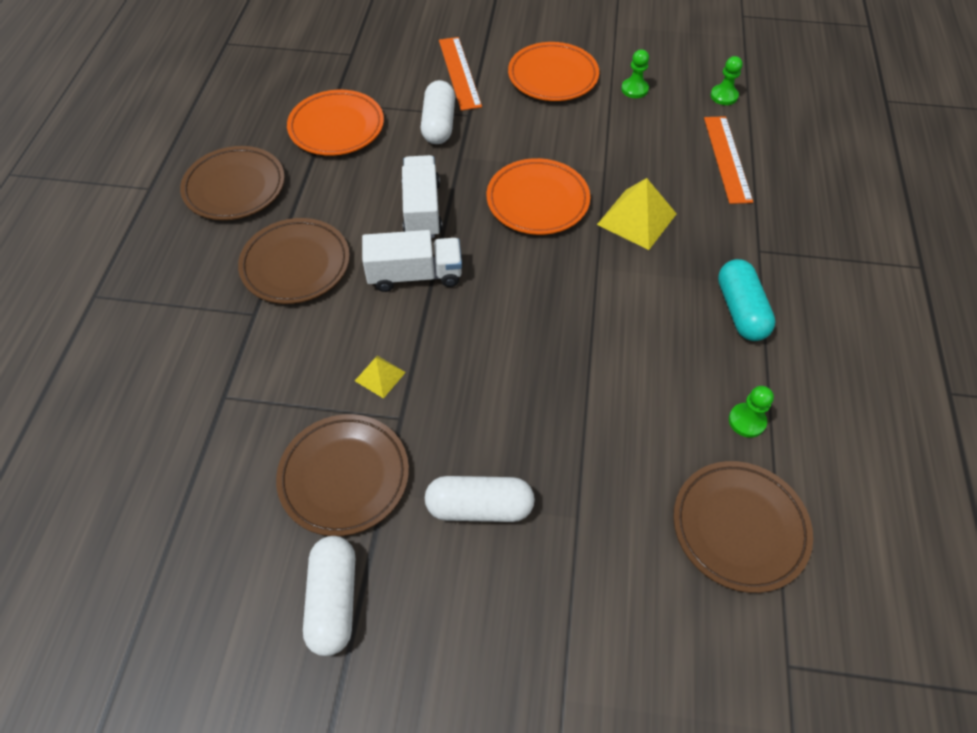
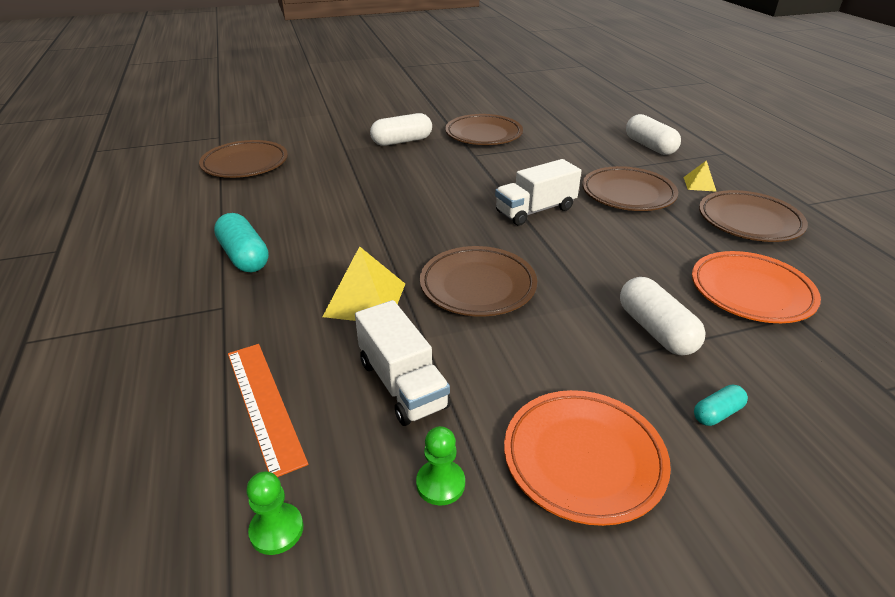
camera: 155 degrees right, 20 degrees down
(333, 600) = (451, 111): white capsule -> white capsule (650, 146)
(380, 376) = (504, 165): yellow pyramid -> yellow pyramid (699, 184)
(422, 210) = (578, 249): white truck -> white truck (402, 384)
(459, 73) = (717, 413): orange ruler -> turquoise capsule
(537, 201) = (478, 286): orange plate -> brown plate
(747, 421) = (239, 201): green pawn -> none

